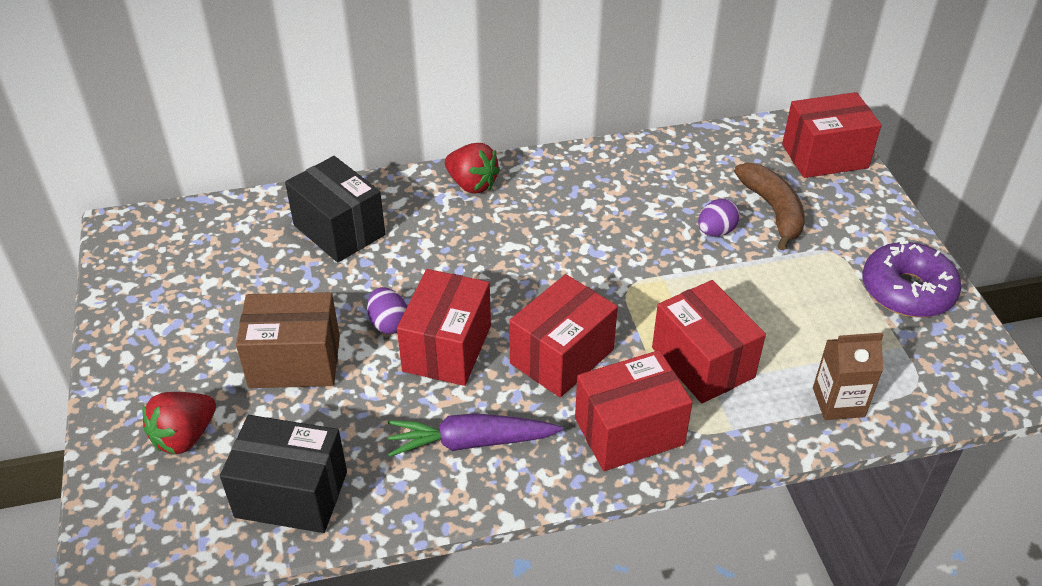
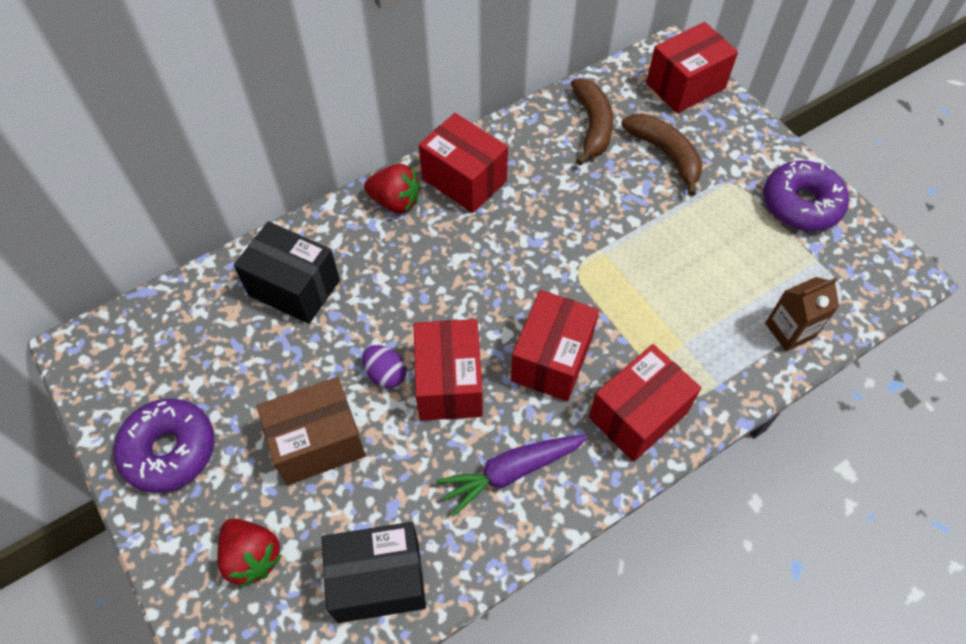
camera: 20 degrees left, 15 degrees up
(158, 328) = (169, 450): none -> purple donut
(185, 437) = (252, 556): red strawberry -> red strawberry turned 60 degrees counterclockwise
(702, 362) = (669, 327): red box -> red box (464, 180)
(705, 168) = (592, 126): none -> brown banana
(716, 231) = (627, 190): purple egg -> none

